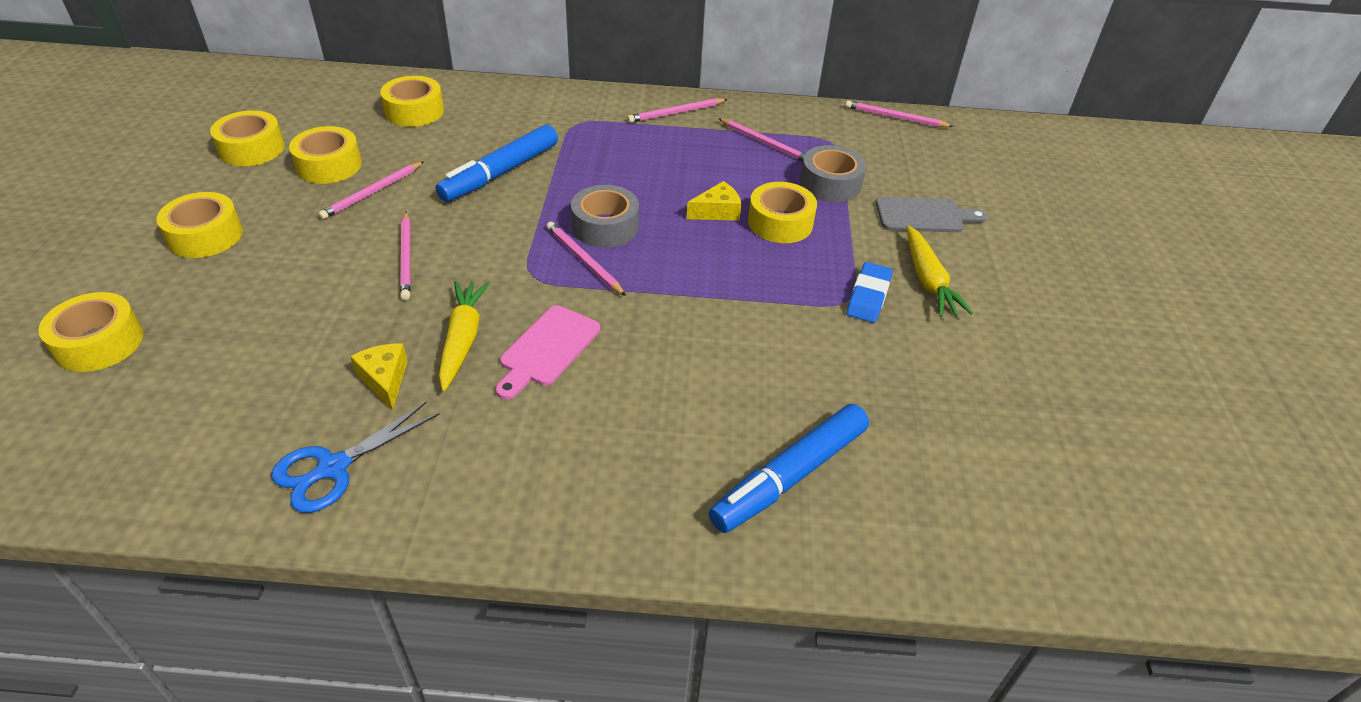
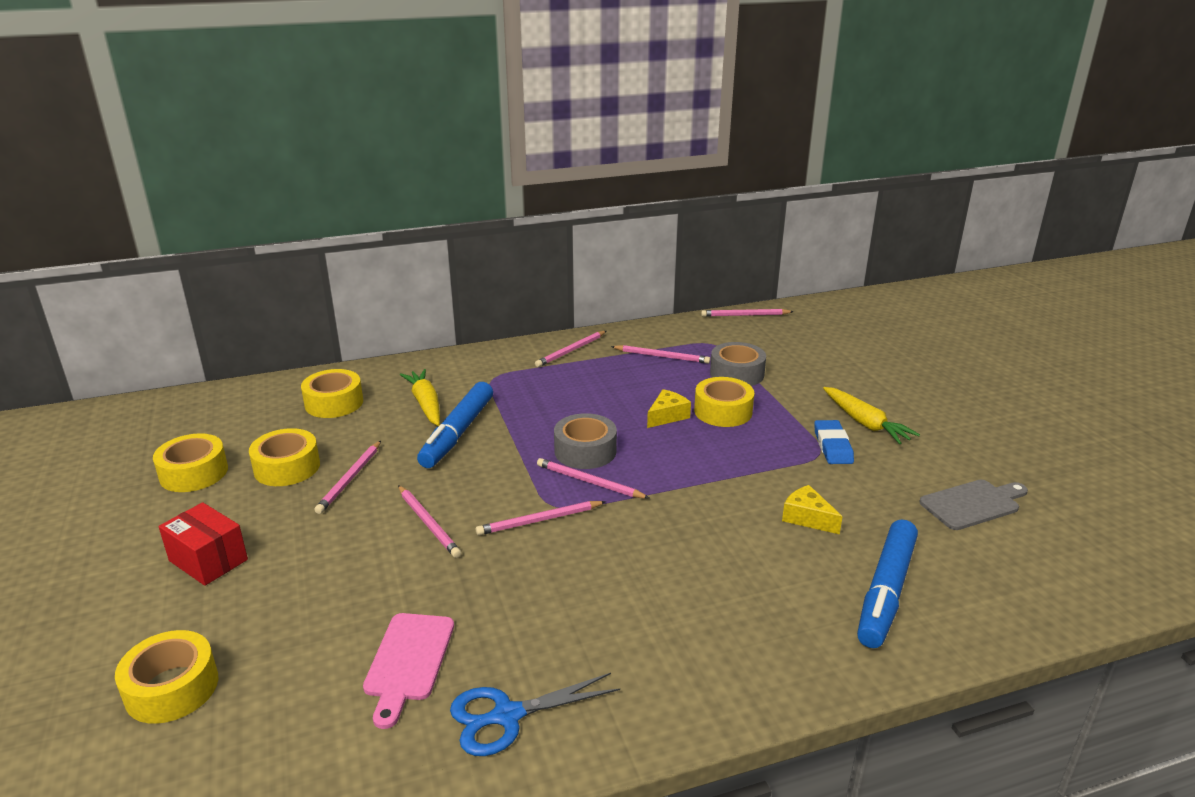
camera: 20 degrees left, 15 degrees down
(205, 236) = (208, 560): yellow tape -> red box
(333, 467) = (507, 716): blue scissors -> blue scissors turned 45 degrees clockwise
(385, 379) = (493, 628): yellow cheese -> yellow cheese (807, 518)
(462, 339) = (536, 574): yellow carrot -> yellow carrot (425, 404)
(506, 286) = (539, 520): none -> pink pencil
(547, 349) = (617, 559): pink cutting board -> pink cutting board (408, 661)
(924, 216) = (824, 379): grey cutting board -> grey cutting board (973, 504)

